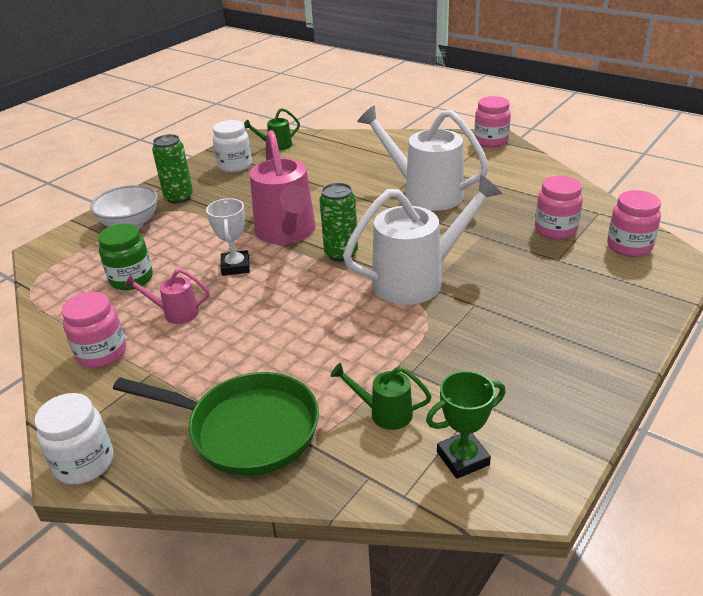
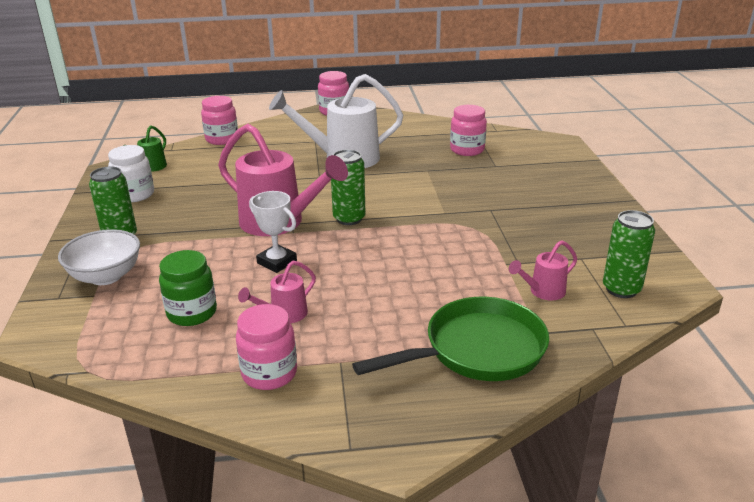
camera: 45 degrees left, 5 degrees down
(84, 463) = (400, 444): white jar -> none
(384, 413) = (543, 292): green watering can -> pink watering can
(417, 280) = (431, 211): white watering can -> none
(463, 458) = (621, 289): green trophy -> green can
(629, 246) = (522, 144): pink jar -> pink jar (222, 139)

